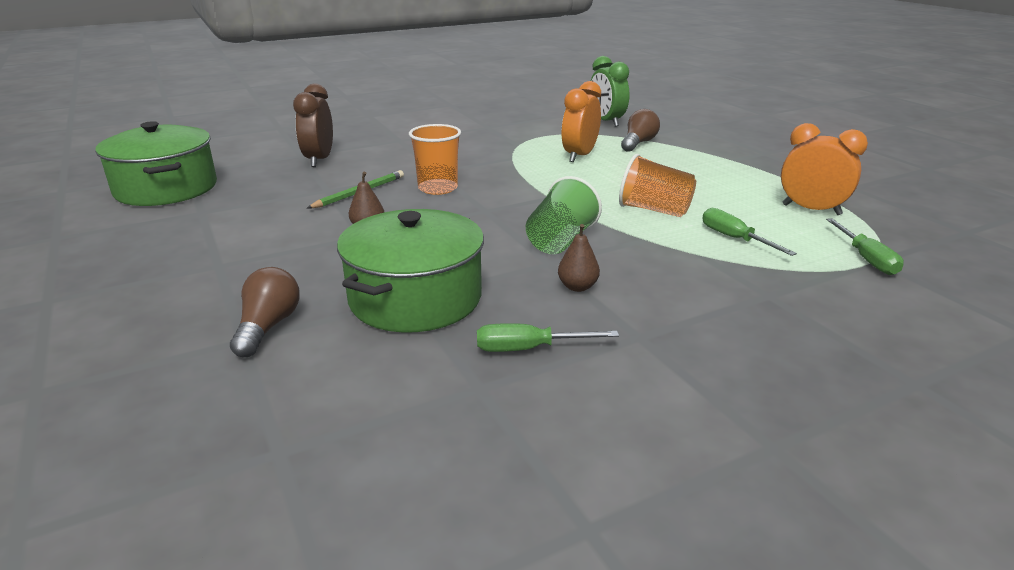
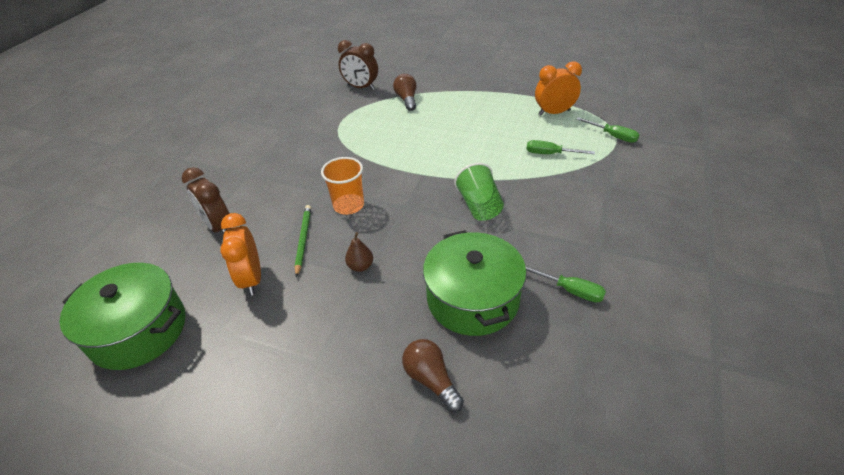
camera: 40 degrees left, 15 degrees up
(529, 349) = (570, 290): green screwdriver -> green screwdriver turned 105 degrees counterclockwise
(577, 287) = (533, 234): brown pear -> none
(579, 156) = (390, 128): orange clock -> orange clock (252, 279)
(606, 122) = (361, 87): green clock -> brown clock
(654, 210) = (490, 154): orange cup -> none

